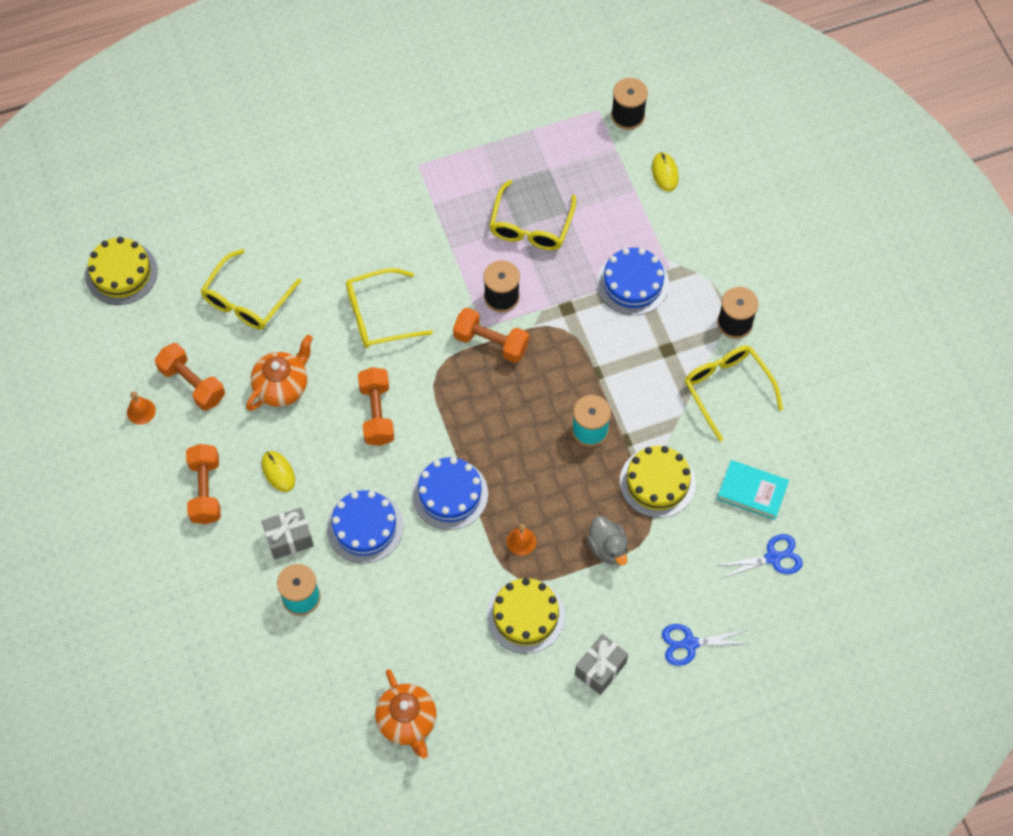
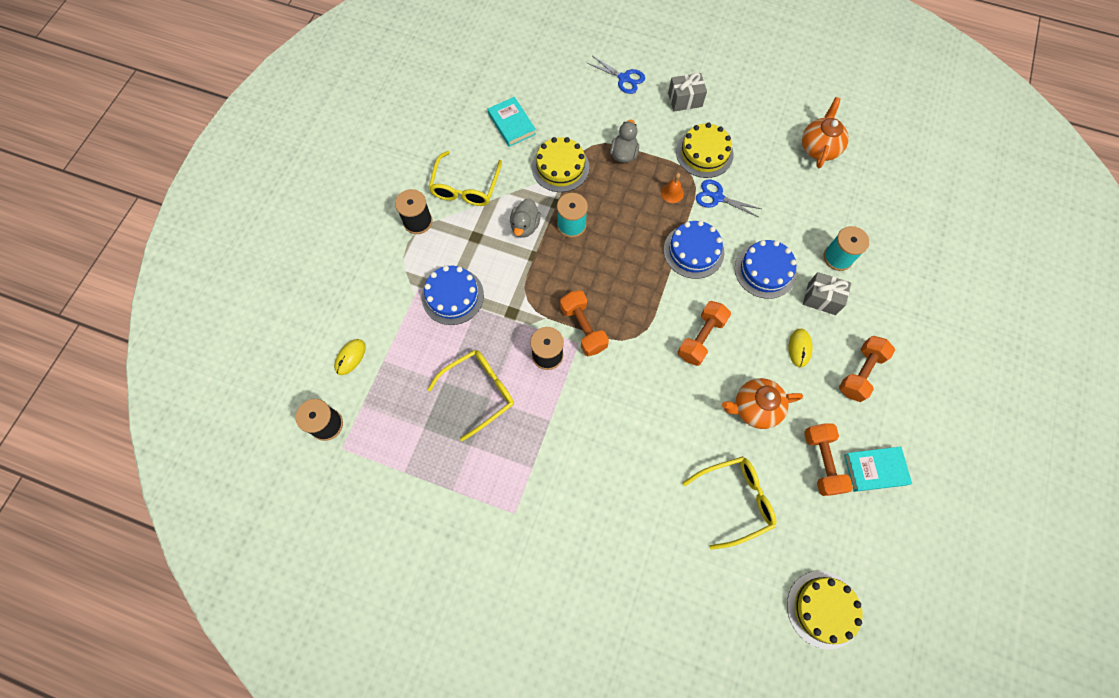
camera: 140 degrees left, 5 degrees up
(141, 411) = (875, 469): orange bell -> turquoise book
(379, 315) = (644, 408): yellow glasses -> none
(632, 395) = (525, 226): none -> grey duck
(773, 558) = (536, 85): blue scissors -> blue scissors (717, 197)

